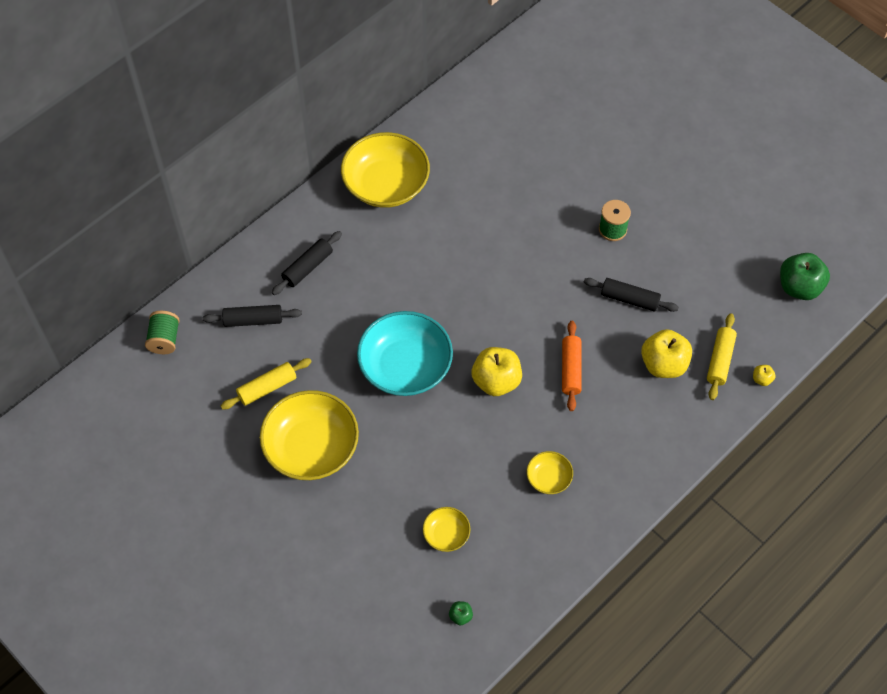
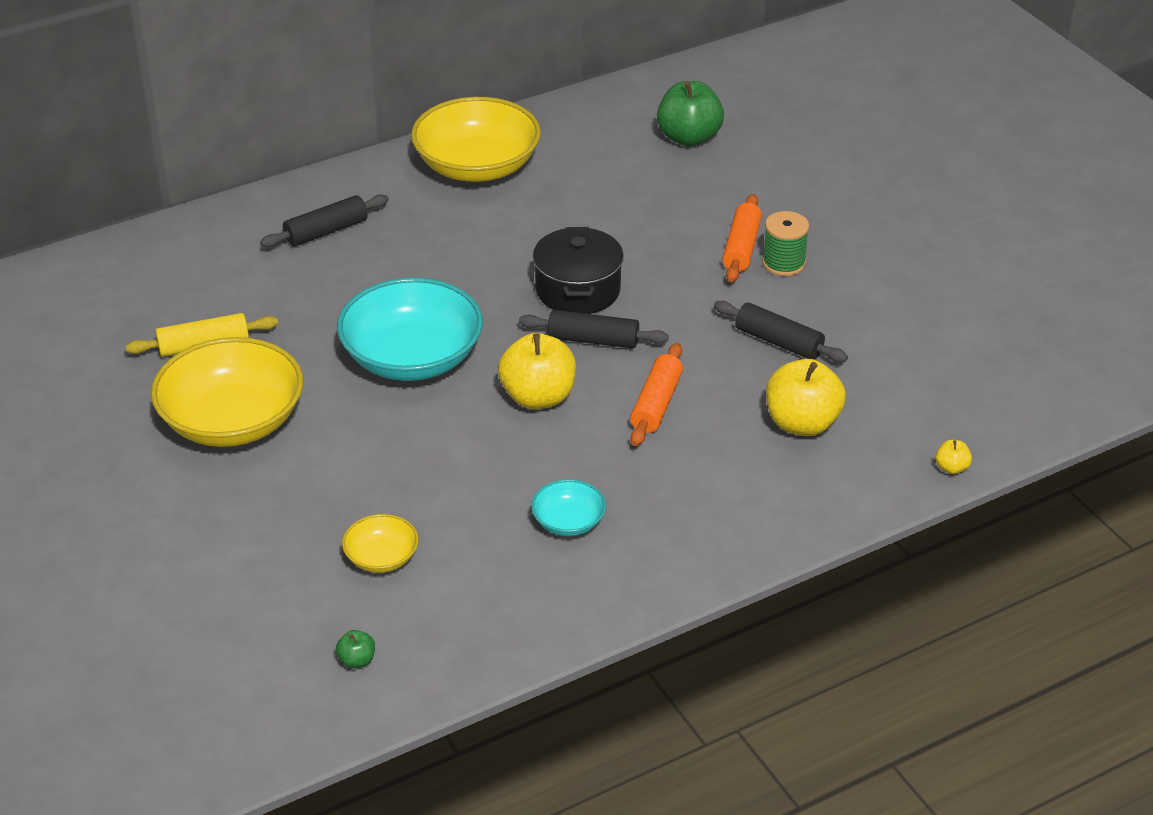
camera: 15 degrees right, 20 degrees down
(164, 339) = (91, 271): green spool -> none
(253, 320) = (222, 272): black rolling pin -> black rolling pin (593, 340)
(490, 283) = (578, 290): none -> black pot
(548, 478) = (568, 522): yellow bowl -> turquoise bowl
(582, 221) = (741, 248): none -> orange rolling pin
(720, 360) = (892, 434): yellow rolling pin -> none
(799, 287) = (1049, 373): green apple -> green apple (689, 138)

